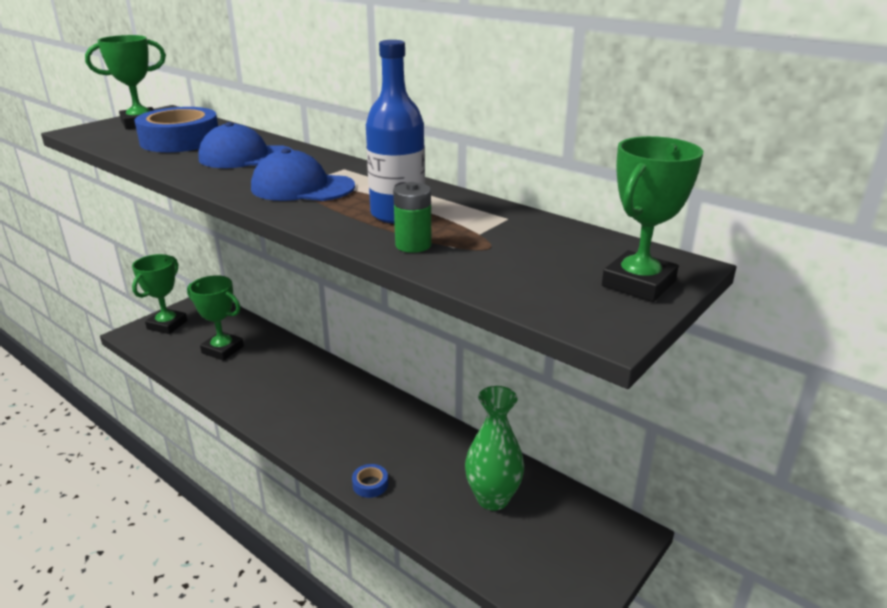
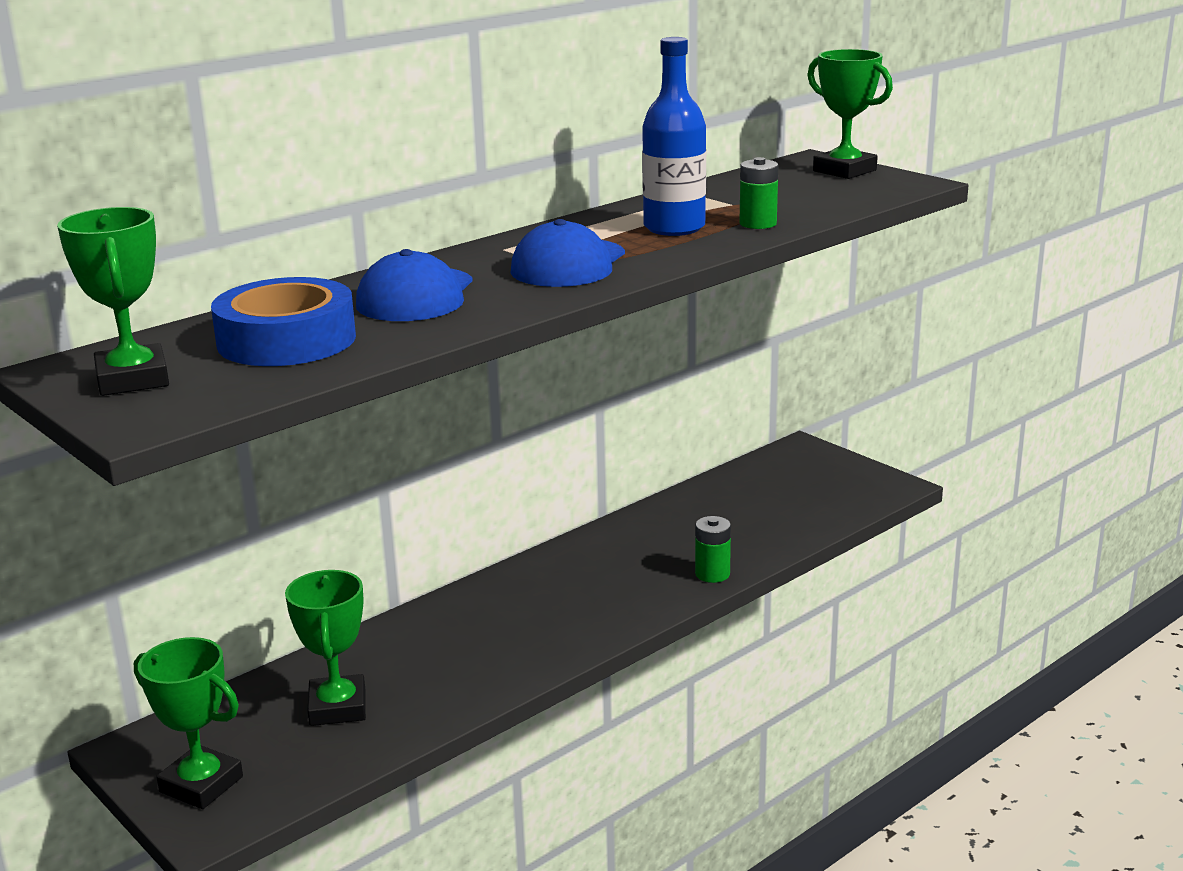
camera: 80 degrees left, 5 degrees down
(222, 349) = (337, 707): green trophy -> green trophy turned 45 degrees counterclockwise
(370, 484) = (712, 574): blue tape -> green battery
(493, 498) = (746, 505): green vase -> none

